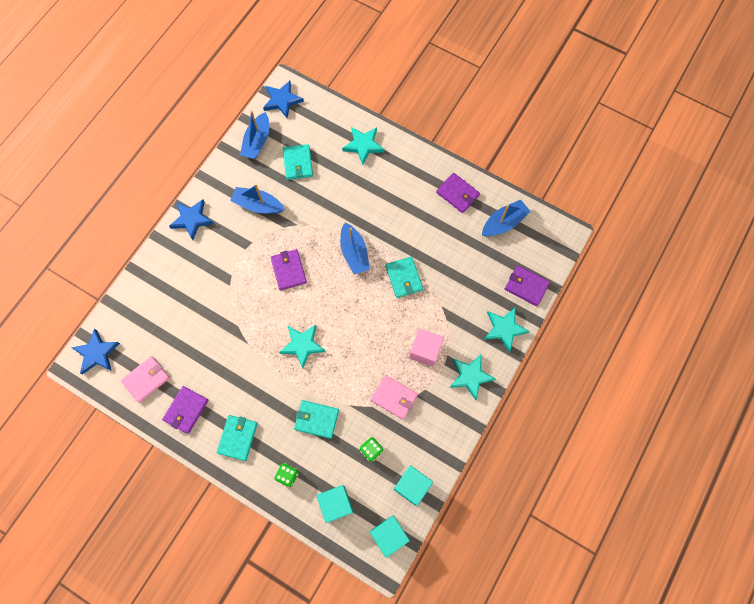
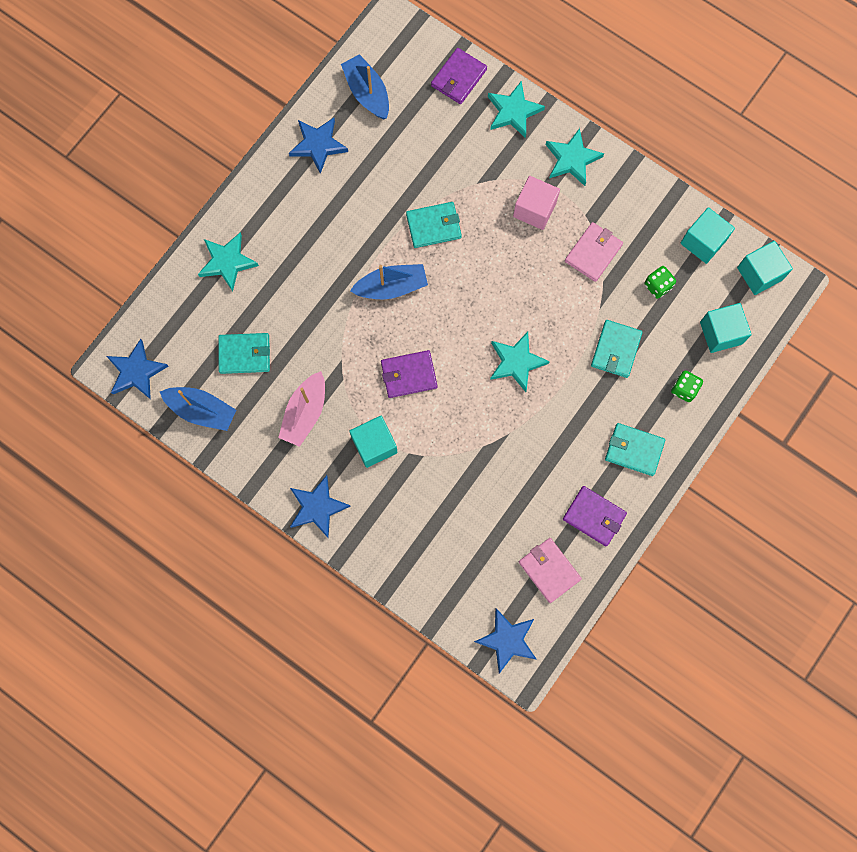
camera: 85 degrees left, 5 degrees up
(236, 252) = (374, 445): none -> turquoise cube
(258, 205) = (305, 413): blue boat -> pink boat
(457, 194) = (318, 145): purple wallet -> blue star

